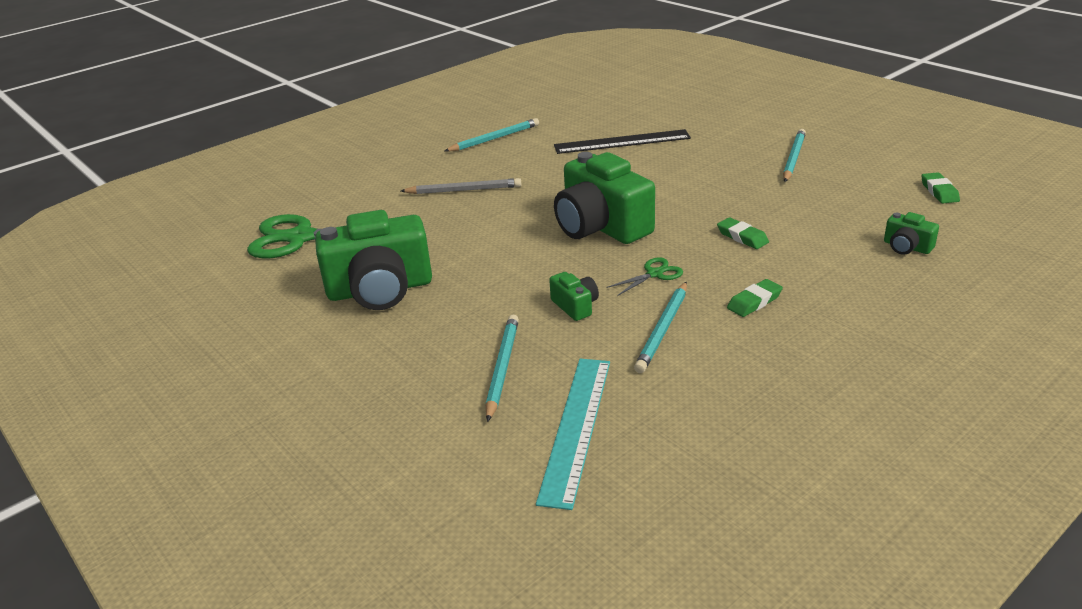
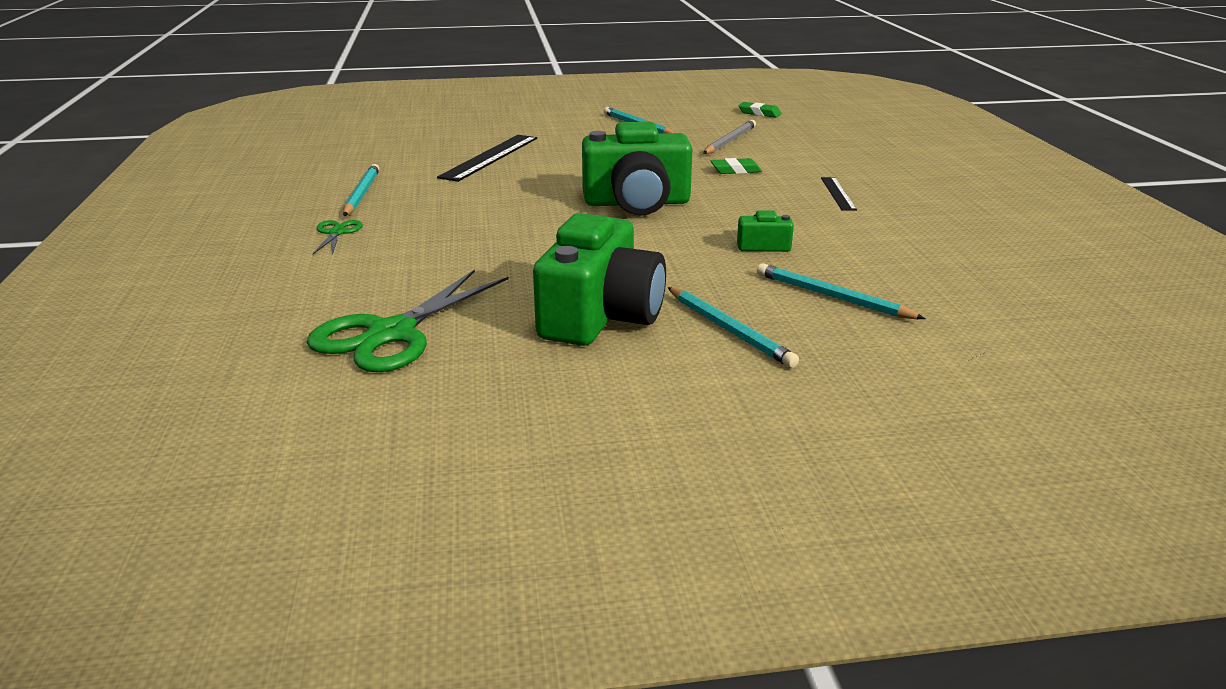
camera: 60 degrees left, 5 degrees down
(463, 190) = (451, 232): grey pencil -> grey pencil (730, 141)
(576, 427) = (957, 292): turquoise ruler -> none
(654, 274) = (750, 208): green scissors -> green scissors (337, 233)
(663, 329) = (841, 228): turquoise pencil -> turquoise pencil (729, 330)
(754, 302) = (838, 193): green eraser -> black ruler
(906, 247) = (821, 140): green camera -> none

